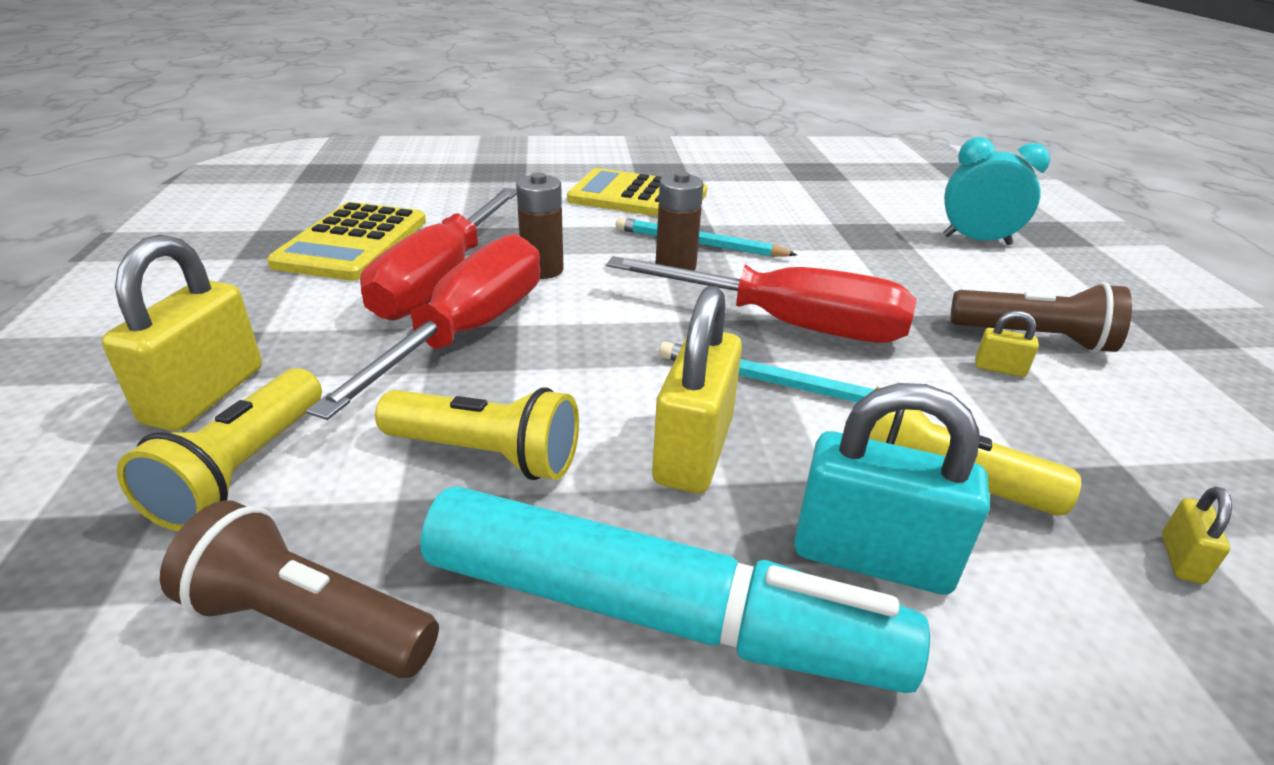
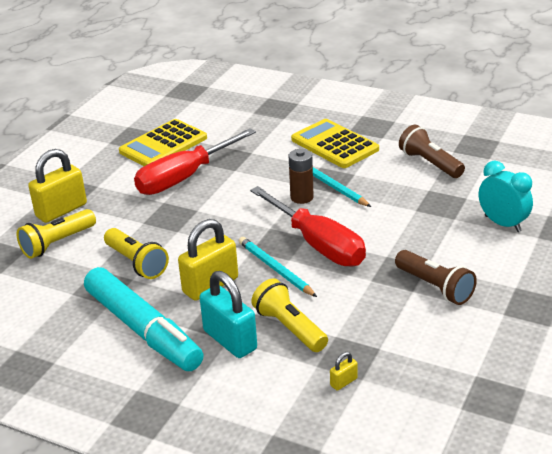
camera: 35 degrees right, 0 degrees up
(308, 622) = (48, 296): brown flashlight -> brown flashlight (430, 163)
(467, 332) = (173, 209): red screwdriver -> none
(542, 270) = (235, 183): brown battery -> none
(999, 368) = (391, 295): yellow padlock -> none

